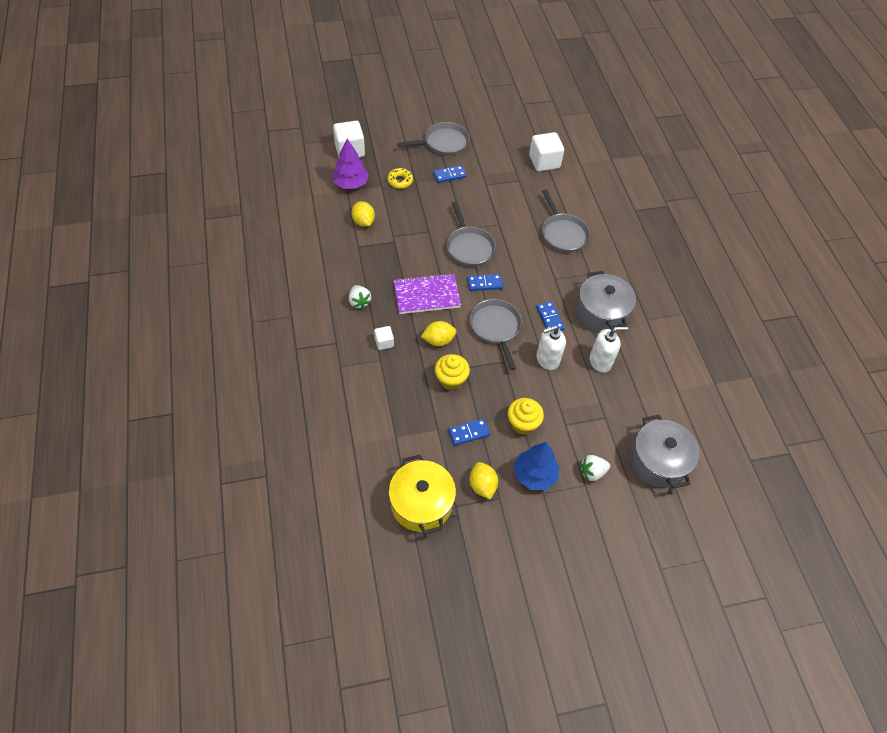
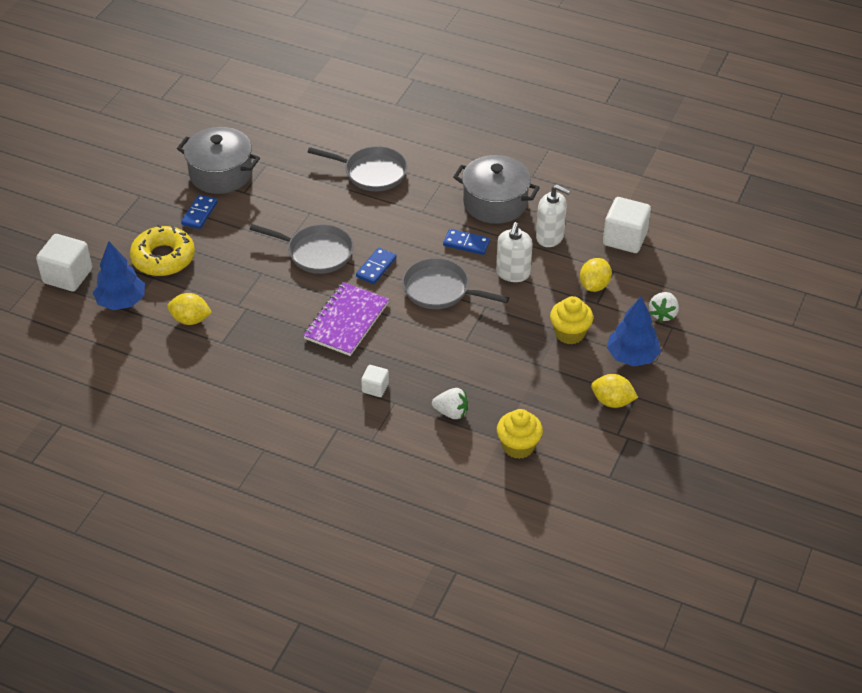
camera: 50 degrees left, 10 degrees down
(351, 184) = (121, 301): purple tree -> blue tree
(359, 302) = (301, 381): white strawberry -> white strawberry (451, 412)
(400, 181) = (163, 258): yellow donut -> yellow donut, size x1.77
(421, 503) = (594, 459): yellow pot -> none
(438, 340) = (414, 343): yellow lemon -> yellow lemon (594, 285)
(443, 143) = (146, 192): grey pan -> none
(451, 380) = (471, 359): yellow cupcake -> yellow cupcake (518, 446)
(469, 433) = (545, 379): blue domino -> none
(544, 162) = (262, 130): white cube -> white cube (625, 238)
(600, 361) = (550, 237): white soap dispenser -> white soap dispenser turned 90 degrees clockwise
(658, 461) = (689, 263): grey pot -> grey pot (221, 174)

